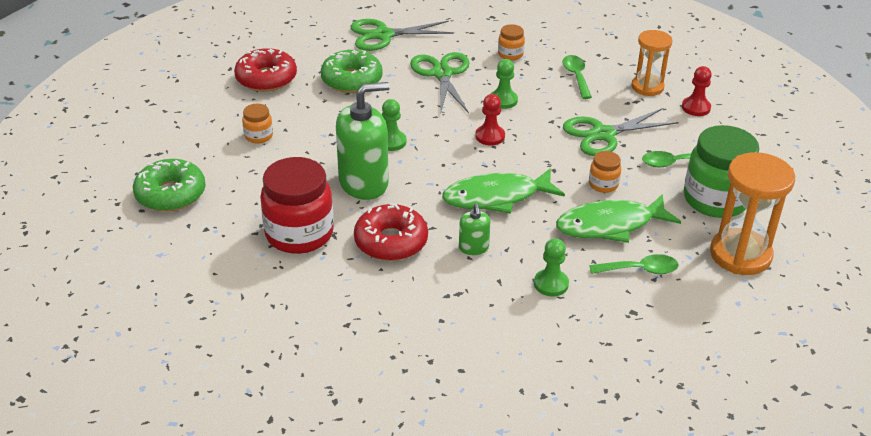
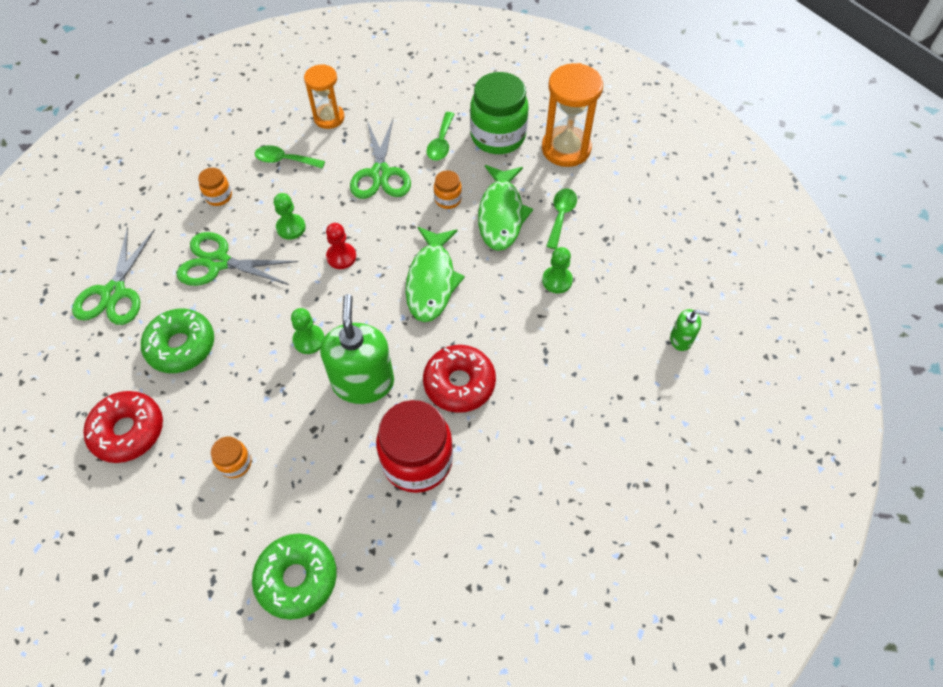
camera: 70 degrees left, 20 degrees up
(473, 248) = (492, 320): green soap dispenser -> green soap dispenser (681, 339)
(696, 108) = (375, 99): red pawn -> none

